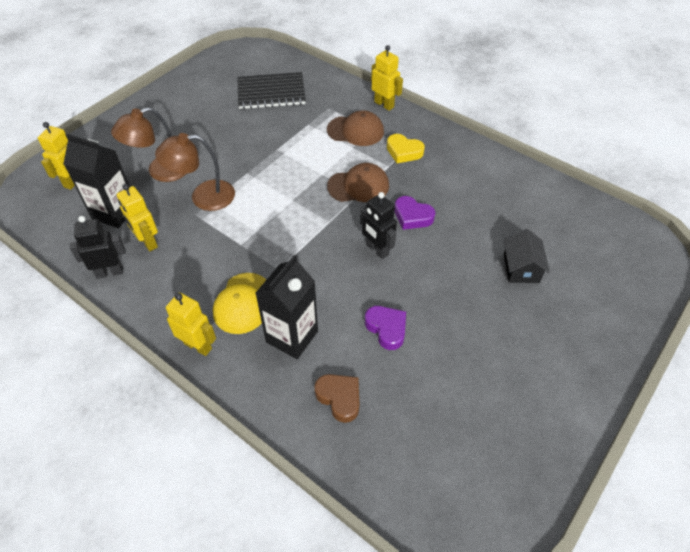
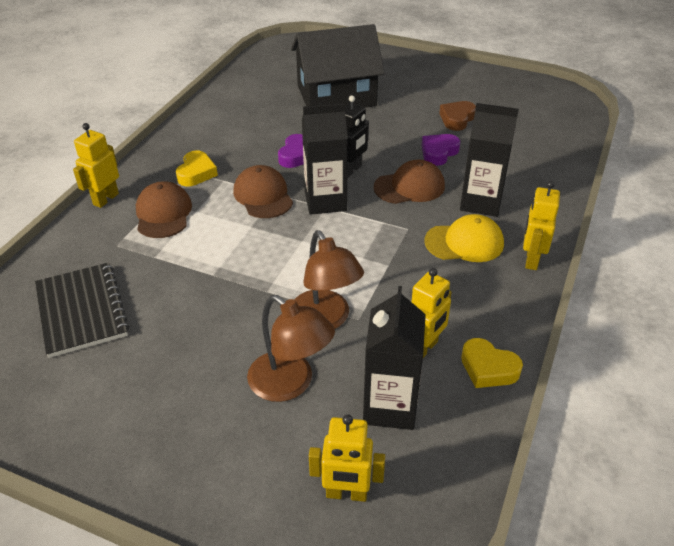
camera: 105 degrees left, 10 degrees down
(110, 272) = (488, 368): black robot -> yellow heart
(336, 223) = (325, 201): none -> black carton
(336, 287) = (409, 187): none -> brown cap
(339, 398) = (520, 166): brown heart -> brown heart (457, 119)
(521, 268) = (336, 96): black house -> black house, size x2.13

